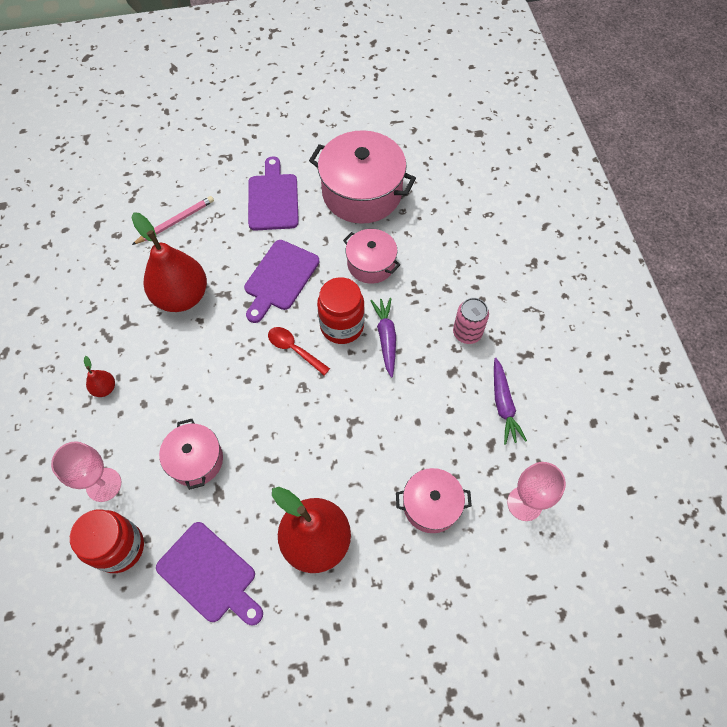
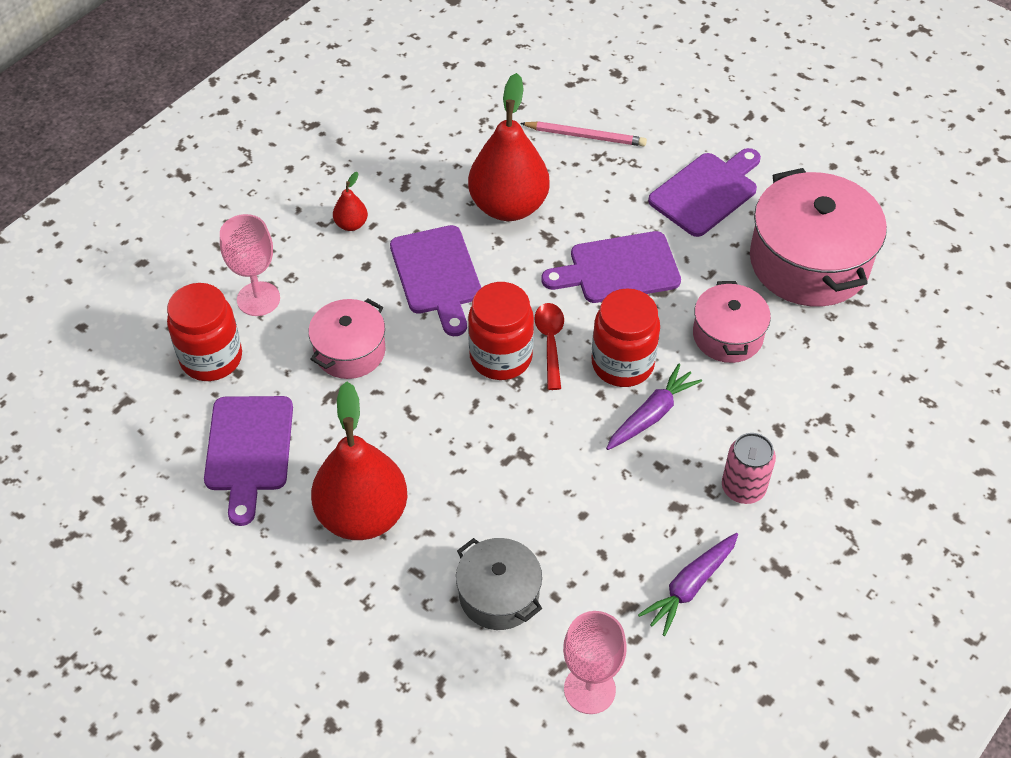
camera: 50 degrees right, 10 degrees down
(190, 370) = (437, 275): none -> purple cutting board
(279, 382) = (501, 357): none -> red jar
(431, 505) = (499, 595): pink pot -> grey pot

